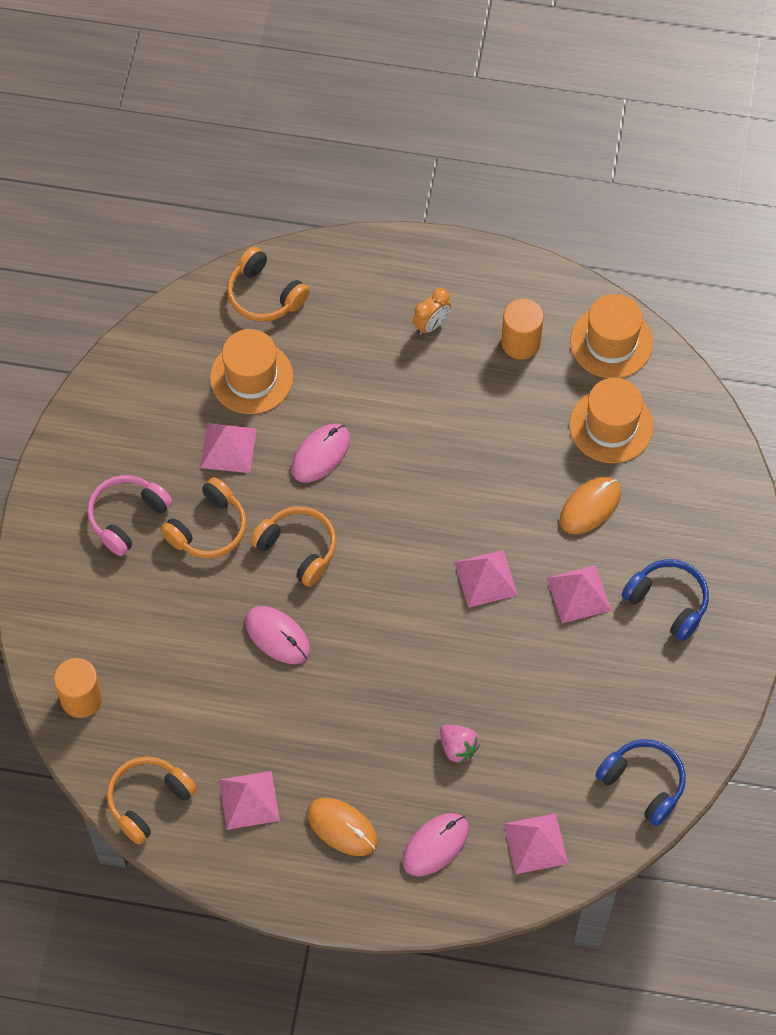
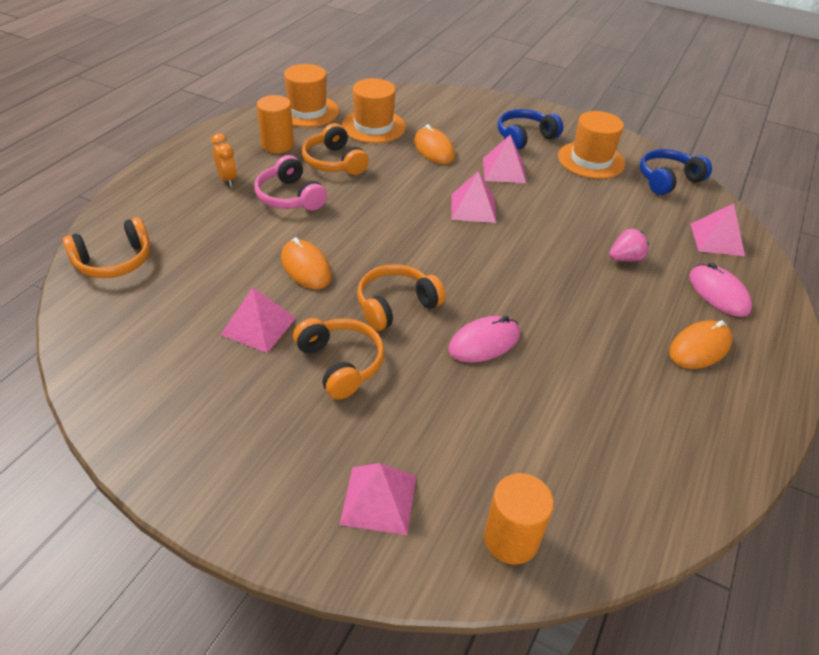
camera: 75 degrees left, 20 degrees down
(127, 517) = (290, 429): pink headphones -> pink headphones (290, 197)
(148, 800) = (659, 502): orange headphones -> orange headphones (334, 162)
(249, 800) = (665, 409): pink pyramid -> pink pyramid (379, 500)
(251, 377) = (193, 291): orange hat -> orange hat (591, 160)
(320, 454) = (306, 267): pink mouse -> orange mouse

